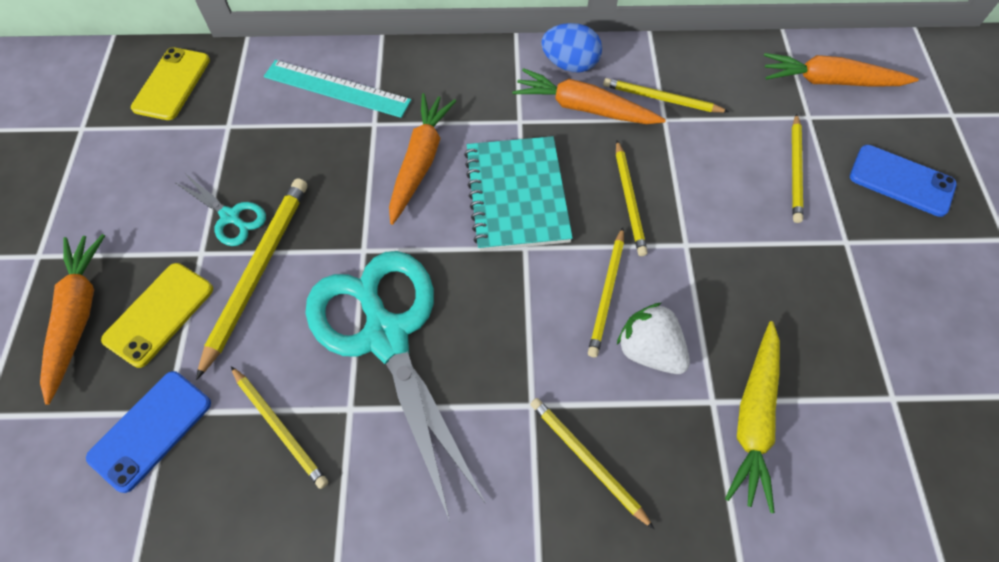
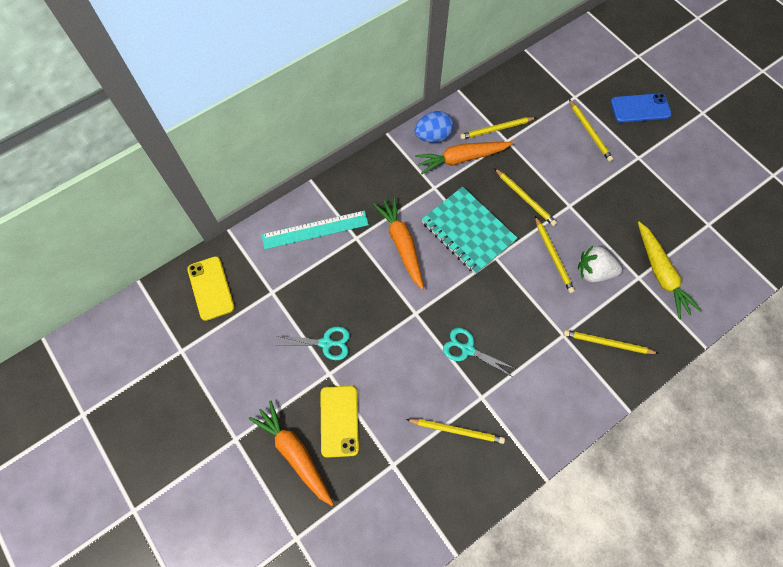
camera: 35 degrees left, 5 degrees up
(151, 430) = (393, 479): blue phone -> none
(258, 271) = (370, 362): yellow pencil -> none
(386, 336) = (467, 349): turquoise scissors -> turquoise scissors, size x0.44
(830, 81) = (570, 69): orange carrot -> none

